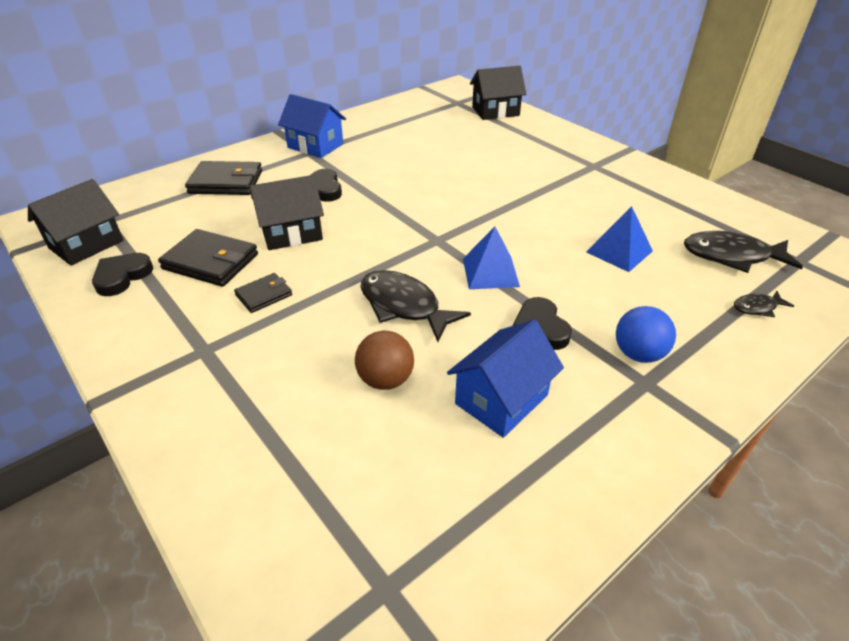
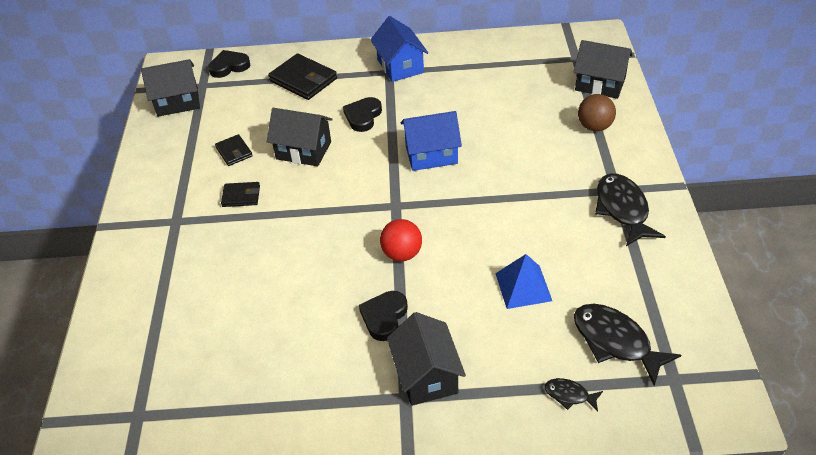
camera: 40 degrees right, 5 degrees up
(122, 276) = (177, 140): black heart -> black heart (229, 66)
(210, 262) = (234, 152): black wallet -> black wallet, size x0.57
(385, 380) = (251, 299): brown ball -> brown ball (594, 127)
(404, 306) = (315, 251): black fish -> black fish (623, 209)
(490, 272) = (402, 254): blue pyramid -> red ball
(501, 399) = (302, 352): blue house -> blue house (431, 154)
(638, 354) = (426, 375): blue ball -> black house

